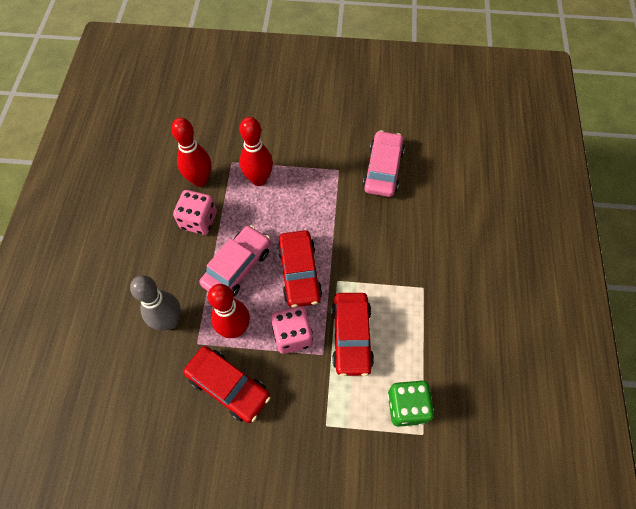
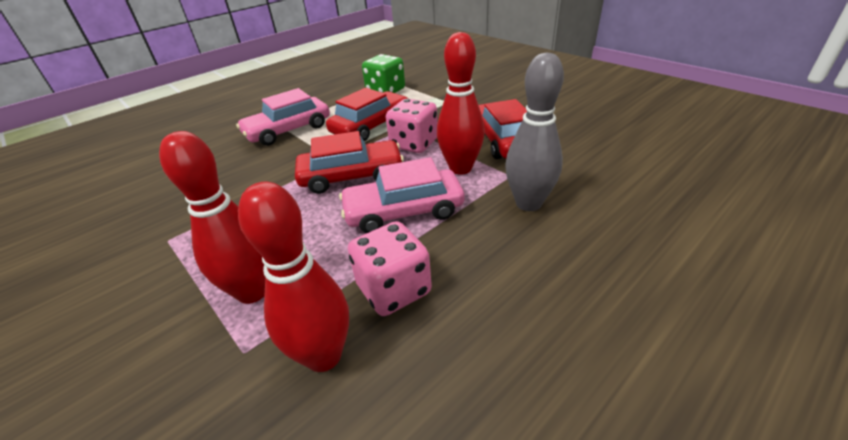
camera: 135 degrees left, 25 degrees down
(299, 273) = (351, 176): red car -> red car turned 45 degrees clockwise
(383, 169) = (139, 211): pink car -> pink car (288, 130)

